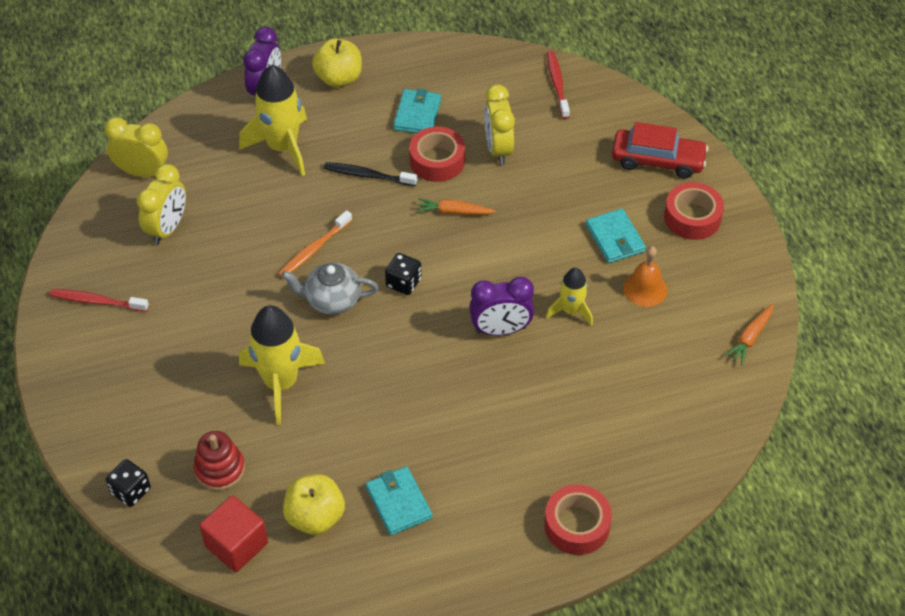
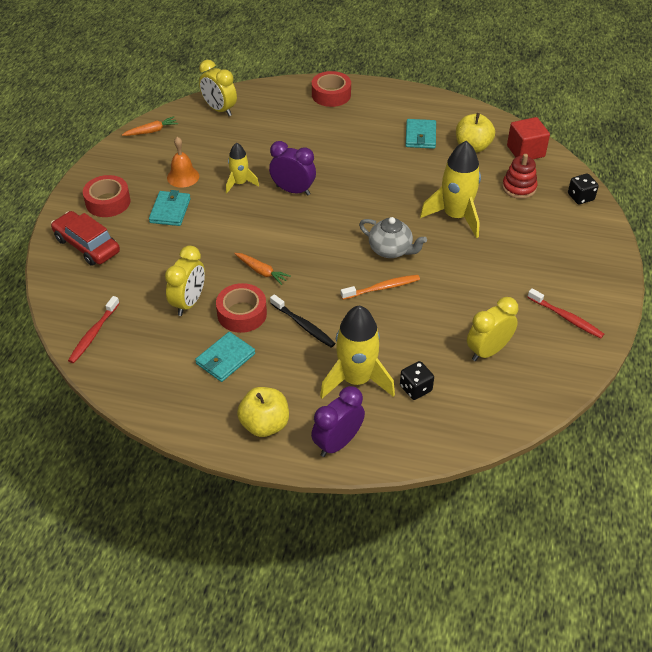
camera: 150 degrees left, 5 degrees down
(143, 172) = (489, 410): yellow clock -> yellow clock (219, 110)
(403, 283) = (334, 241): black dice -> black dice (415, 388)

